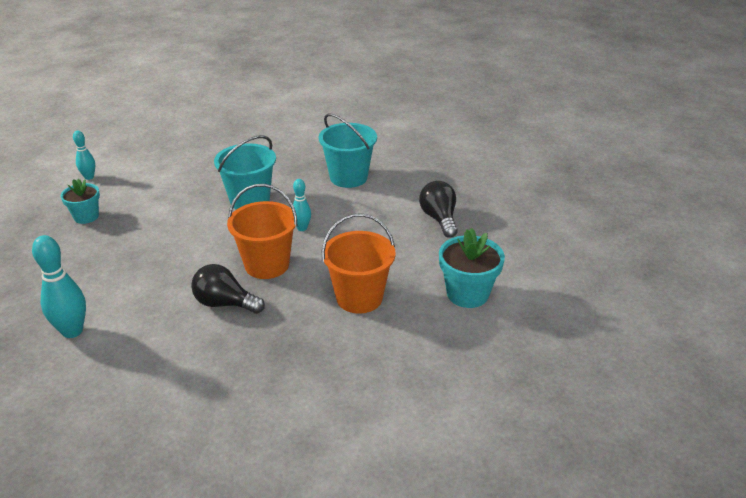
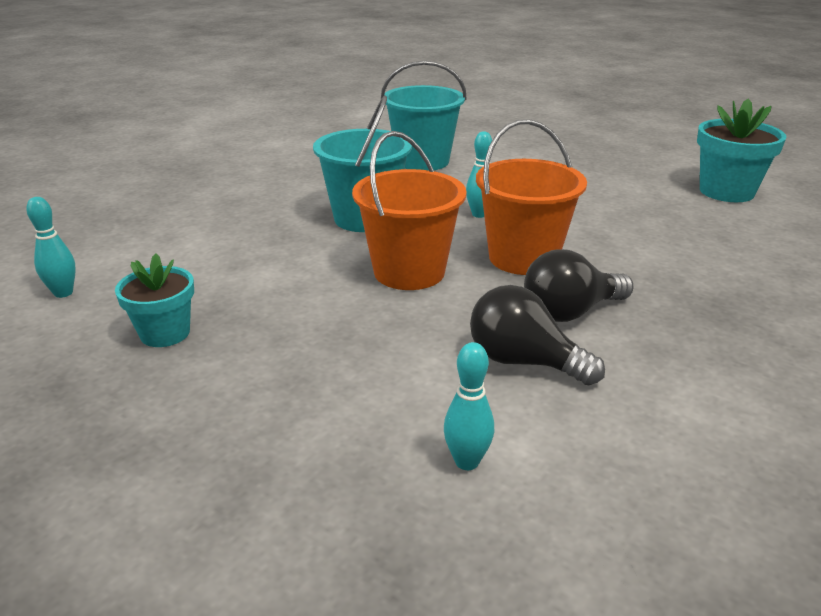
camera: 45 degrees left, 5 degrees down
(72, 331) = (467, 461): turquoise bowling pin -> turquoise bowling pin, size x0.58
(359, 297) = (666, 236): orange bucket -> orange bucket (409, 272)
(439, 219) = (576, 156): black light bulb -> black light bulb (523, 362)

